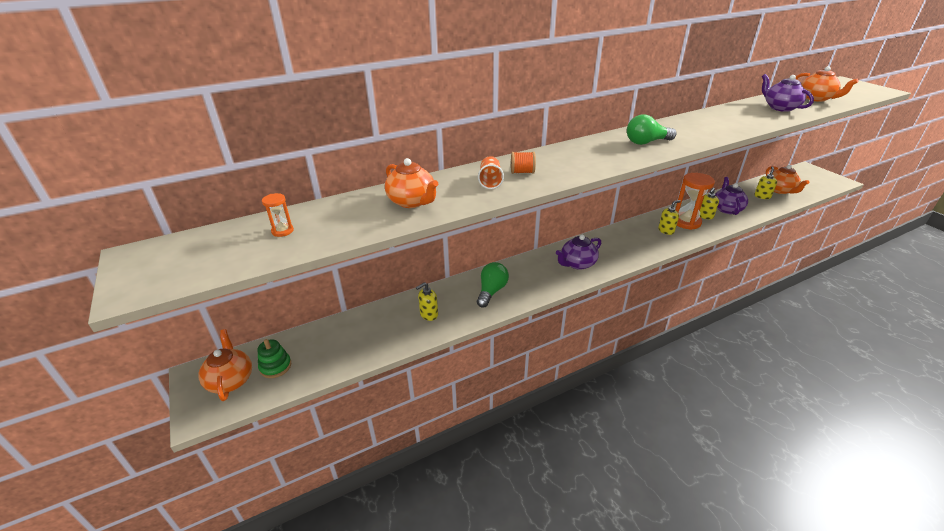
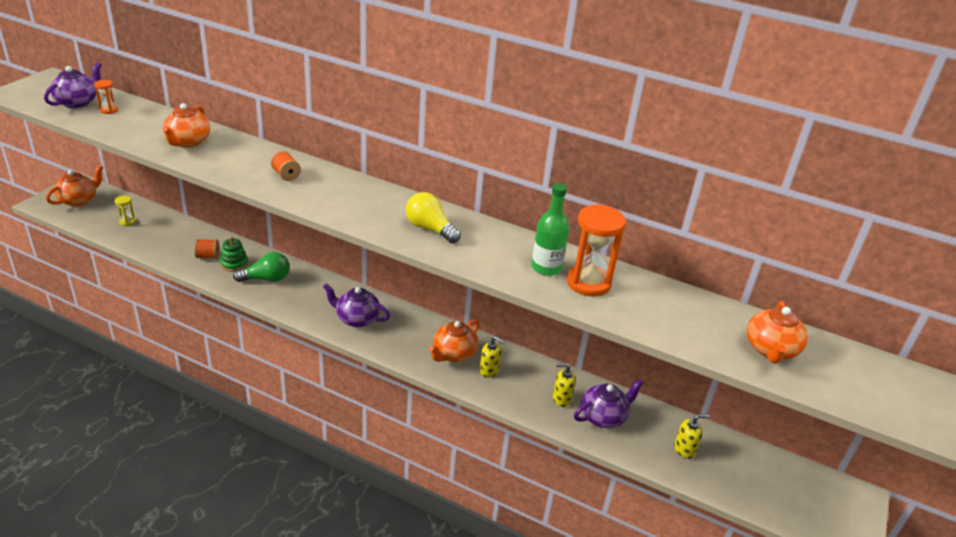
camera: 50 degrees right, 0 degrees up
(275, 366) = (102, 211): green stacking toy -> green stacking toy (234, 264)
(316, 352) = (127, 222): none -> yellow hourglass
(429, 314) = (208, 256): yellow soap dispenser -> orange spool
(490, 181) = (253, 165): orange cup -> none
(646, 142) = (429, 229): green light bulb -> yellow light bulb
(686, 222) = (528, 384): orange hourglass -> orange hourglass (588, 283)
(714, 123) = (546, 267): none -> green bottle
(780, 108) = (678, 316): purple teapot -> purple teapot (77, 102)
(780, 190) = (728, 468): orange teapot -> orange teapot (454, 354)

